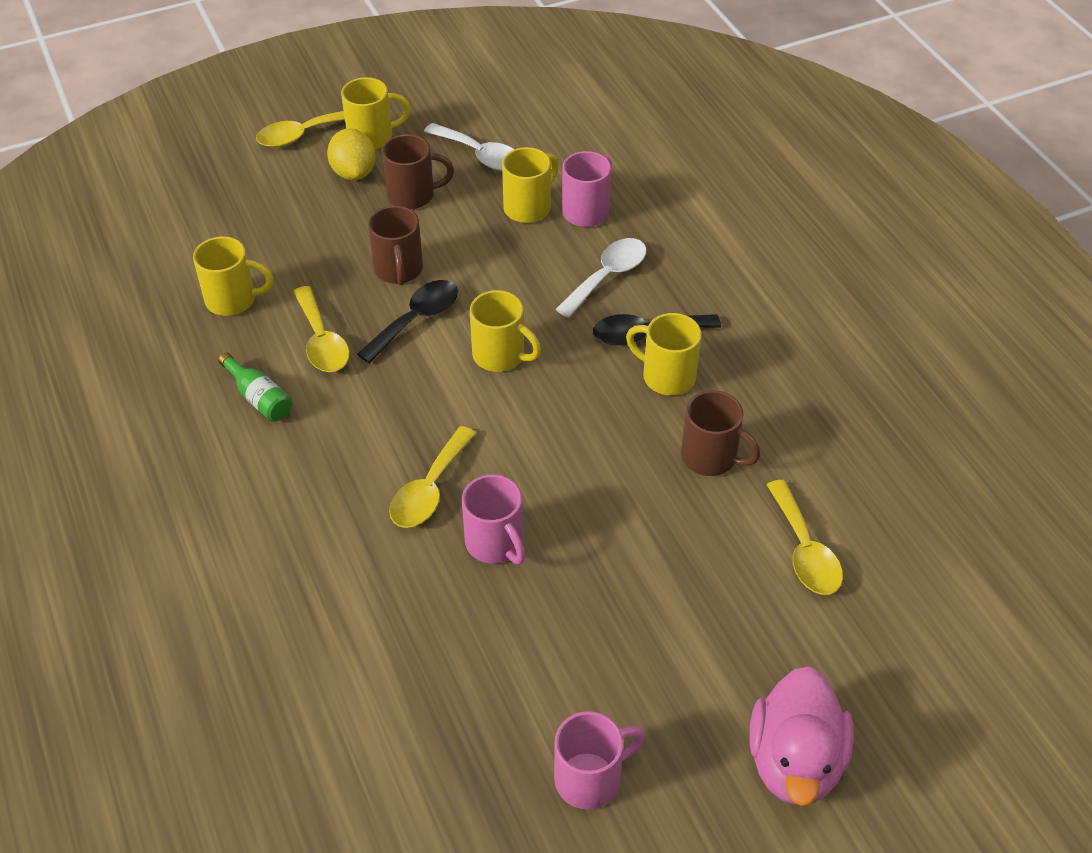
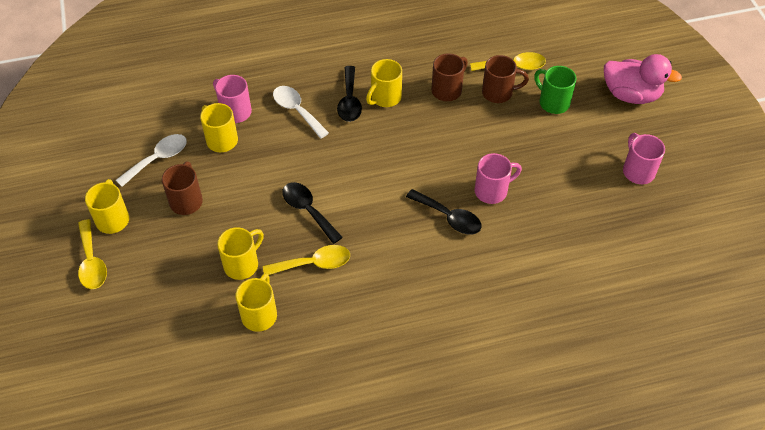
camera: 80 degrees left, 5 degrees up
(259, 398) = (357, 302): green bottle -> none
(354, 172) = (149, 233): yellow lemon -> none
(398, 270) = (259, 216): brown mug -> brown mug (498, 93)
(429, 489) = (449, 217): yellow spoon -> black spoon
(500, 355) = (350, 171): yellow mug -> yellow mug (242, 264)
(730, 622) = (553, 102): none -> green mug

